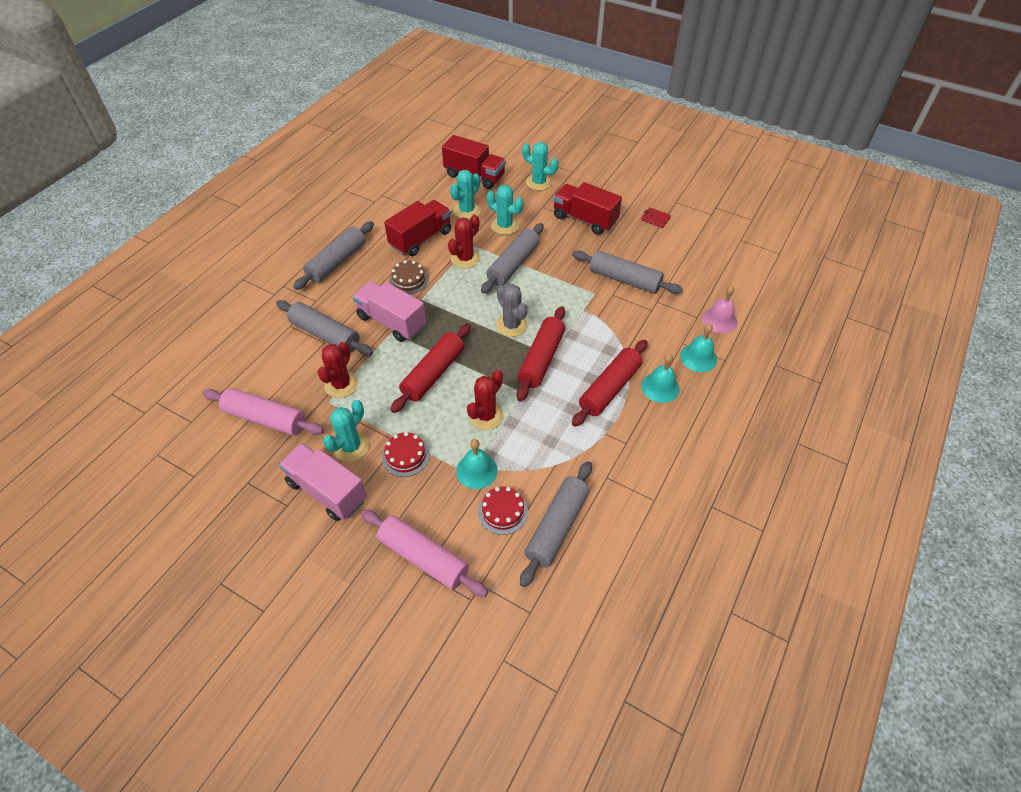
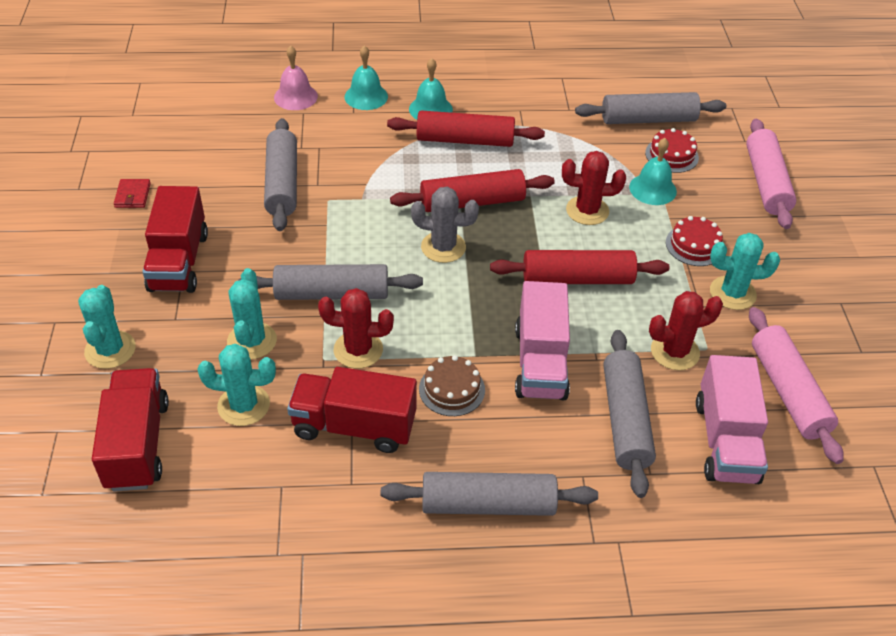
camera: 125 degrees left, 5 degrees down
(327, 491) = (793, 281): pink truck -> pink truck (725, 441)
(511, 325) = (443, 247): grey cactus -> grey cactus turned 75 degrees clockwise

